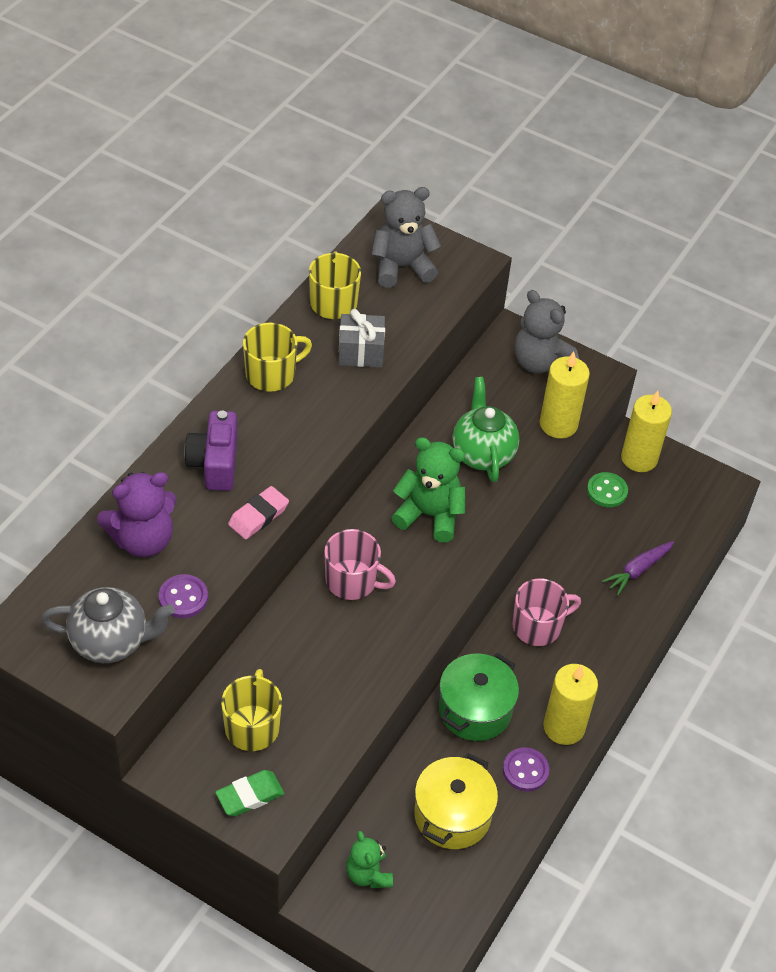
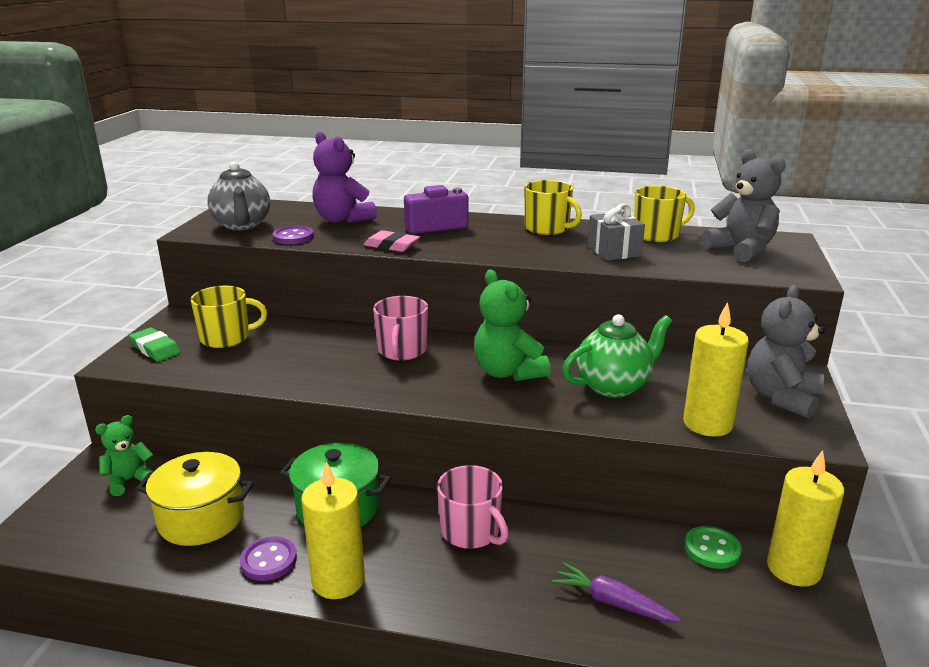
camera: 75 degrees right, 25 degrees down
(429, 515) = (508, 372): green teddy bear -> green teddy bear turned 150 degrees clockwise

